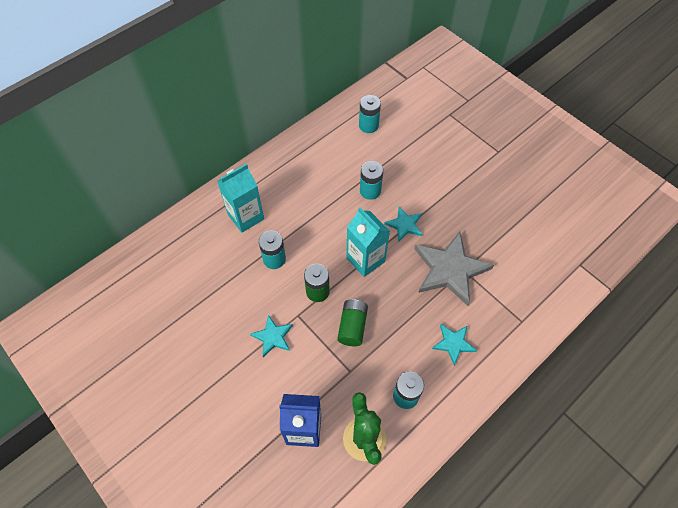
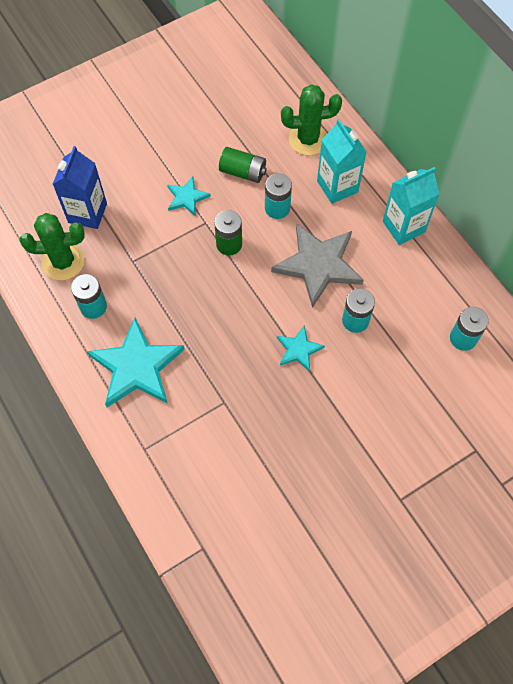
camera: 100 degrees right, 5 degrees up
(197, 245) = (308, 139): none -> green cactus
(352, 326) = (180, 271): green battery -> green battery (243, 172)
(365, 260) = (259, 298): turquoise carton -> turquoise carton (403, 227)
(450, 269) = (228, 386): grey star -> grey star (318, 265)
(453, 343) = (137, 367): turquoise star -> turquoise star, size x1.95

